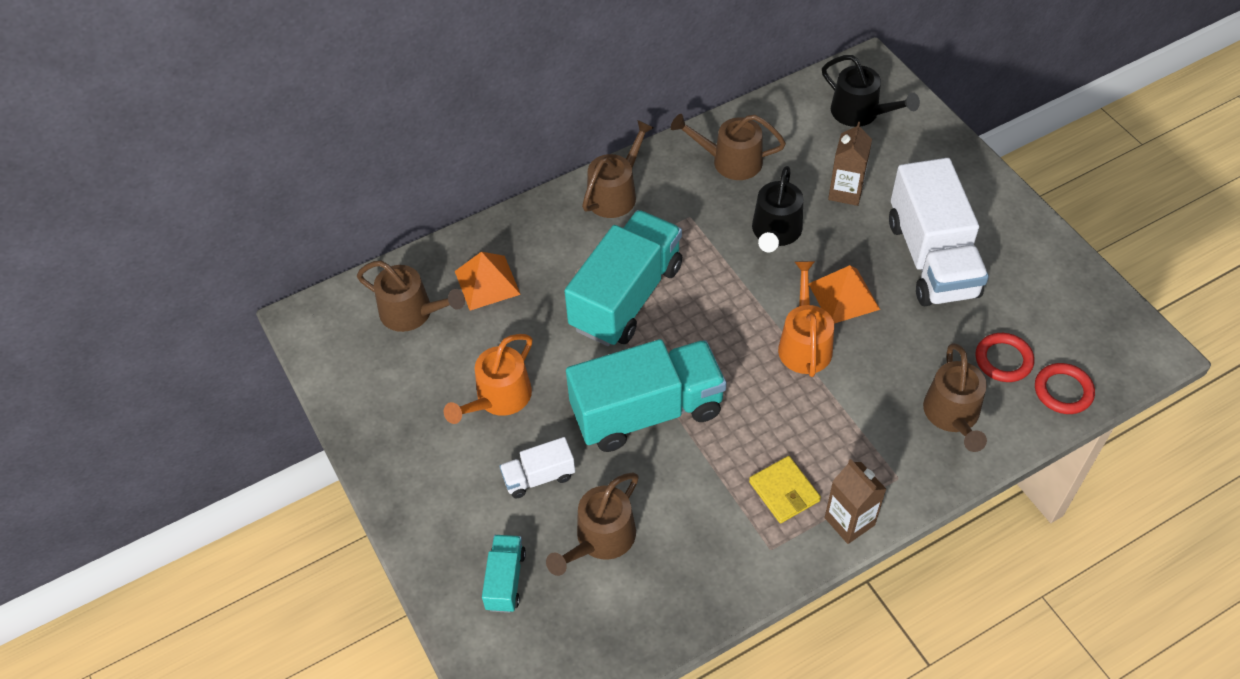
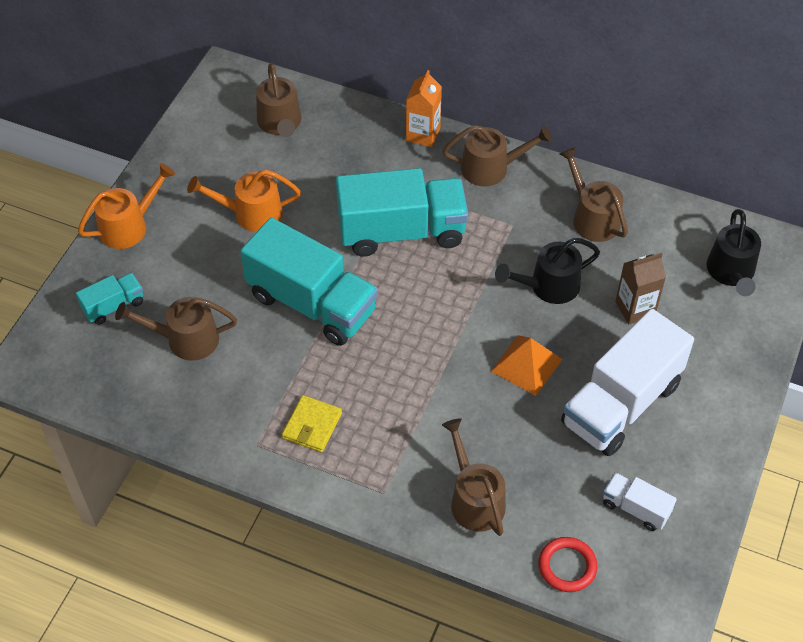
camera: 50 degrees right, 0 degrees up
(487, 282) = (342, 146): orange pyramid -> none
(532, 217) = (423, 134): none -> orange carton
(539, 477) = (207, 275): white truck -> white truck (635, 508)
(804, 344) = (457, 364): orange watering can -> orange watering can (128, 226)
(849, 521) = (319, 481): brown carton -> none
(953, 415) = (474, 499): brown watering can -> brown watering can turned 105 degrees clockwise
(1003, 360) = (561, 507): red ring -> none

